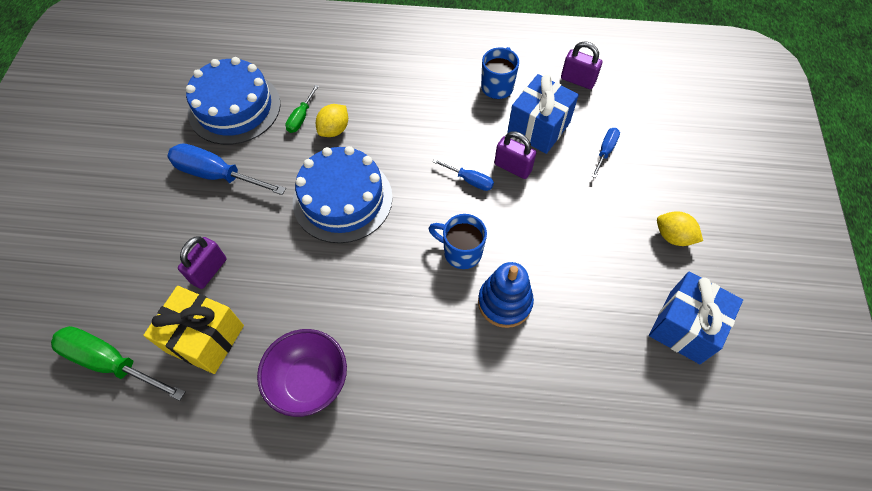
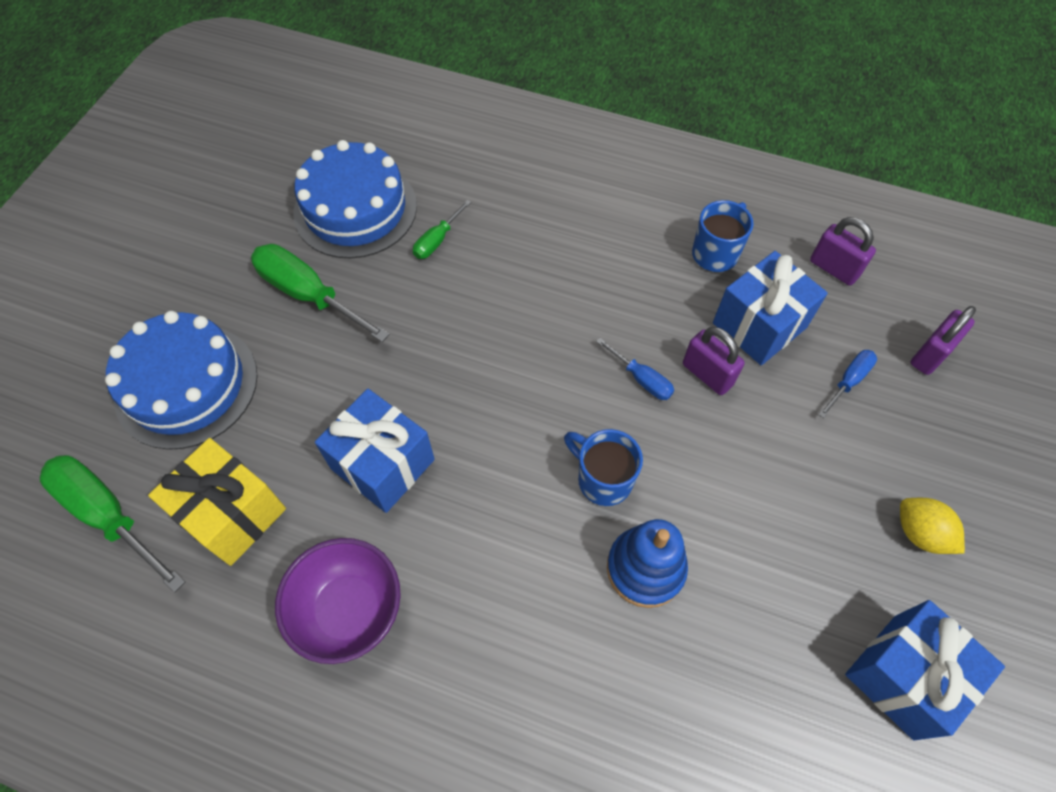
camera: 15 degrees right, 0 degrees up
(209, 271) = (263, 422): purple padlock -> purple padlock (930, 354)
(217, 175) = (309, 295): blue screwdriver -> green screwdriver
(305, 278) = (383, 464): none -> blue gift
(334, 130) = (476, 267): yellow lemon -> none
(342, 199) = (461, 365): blue cake -> blue cake (186, 385)

